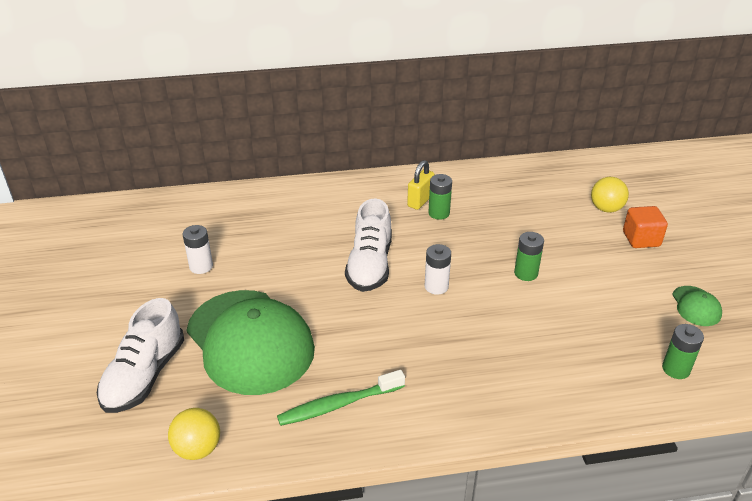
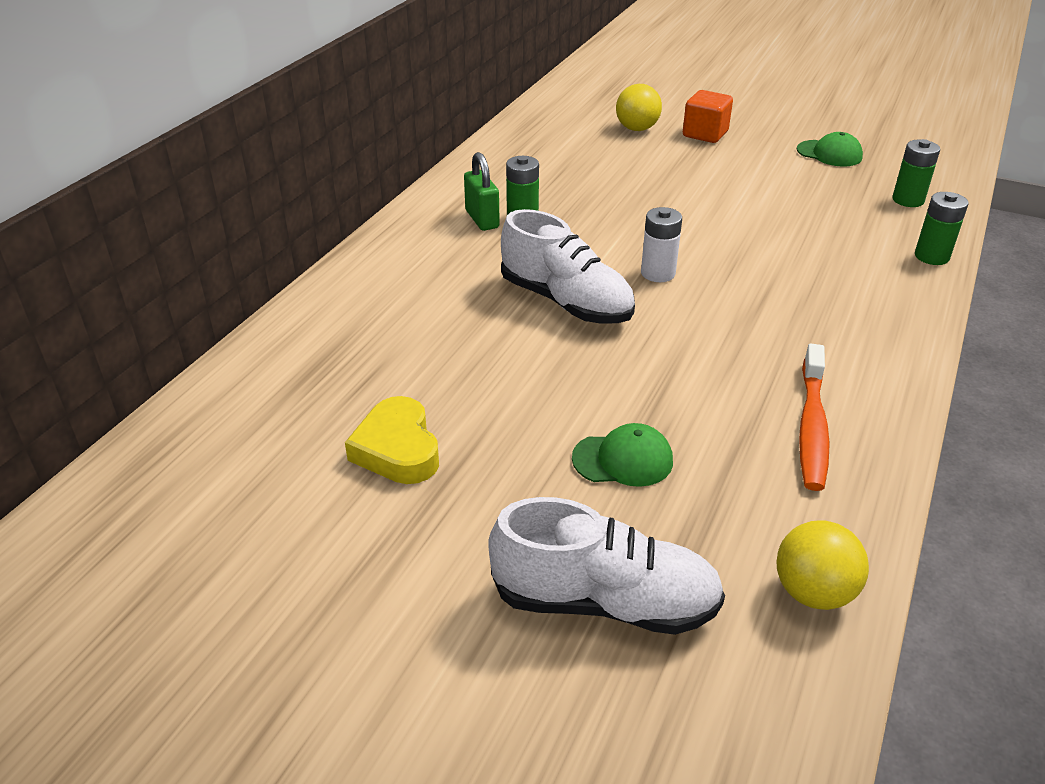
camera: 55 degrees left, 0 degrees up
(144, 375) = (605, 602): white shoe -> white shoe turned 45 degrees counterclockwise
(201, 266) = (397, 449): white battery -> yellow heart
(250, 341) = (623, 460): green cap -> green cap, size x0.41
(338, 404) = (812, 427): green toothbrush -> orange toothbrush
(420, 201) = (482, 219): yellow padlock -> green padlock
(526, 273) = (693, 212): green battery -> green battery (931, 256)

